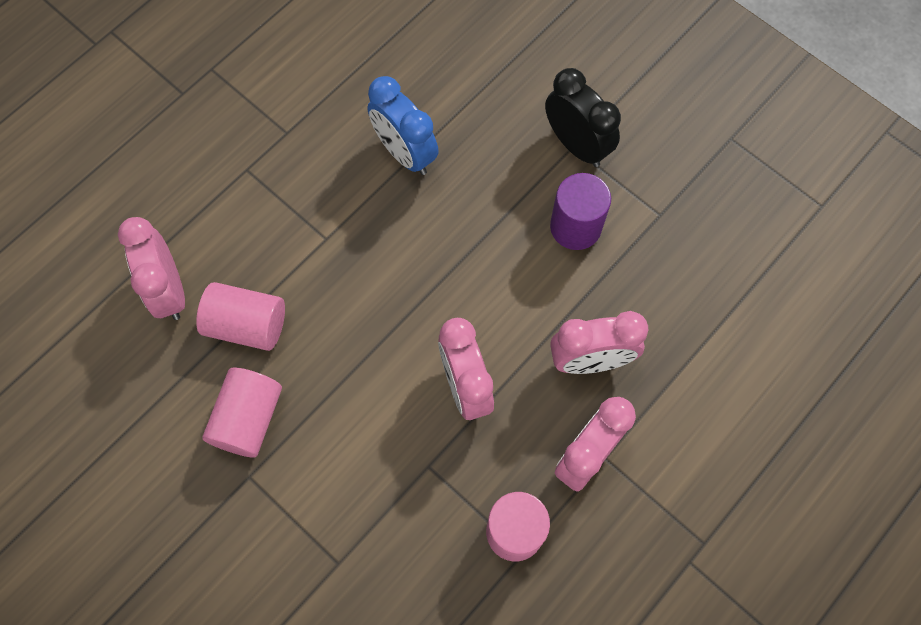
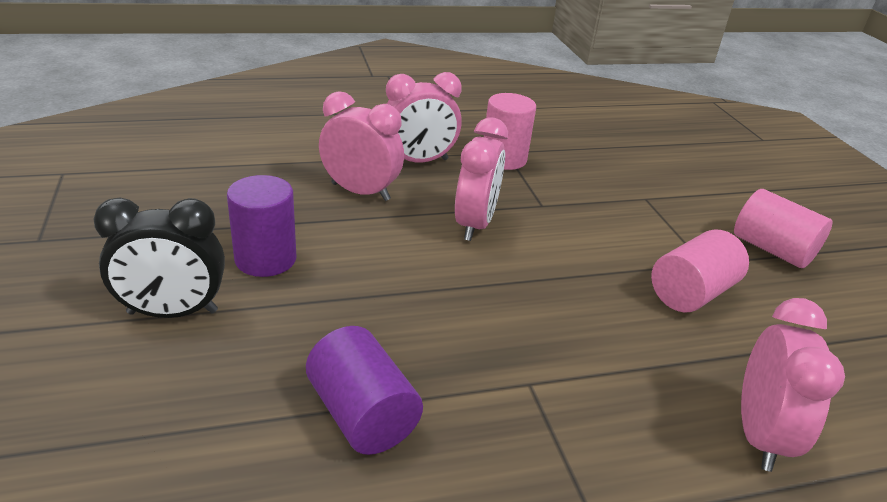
camera: 150 degrees left, 35 degrees down
(247, 325) = (666, 356): pink cylinder -> pink cylinder (772, 249)
(405, 153) = (362, 414): blue clock -> purple cylinder
(576, 145) = (173, 312): black clock -> black clock turned 90 degrees counterclockwise

